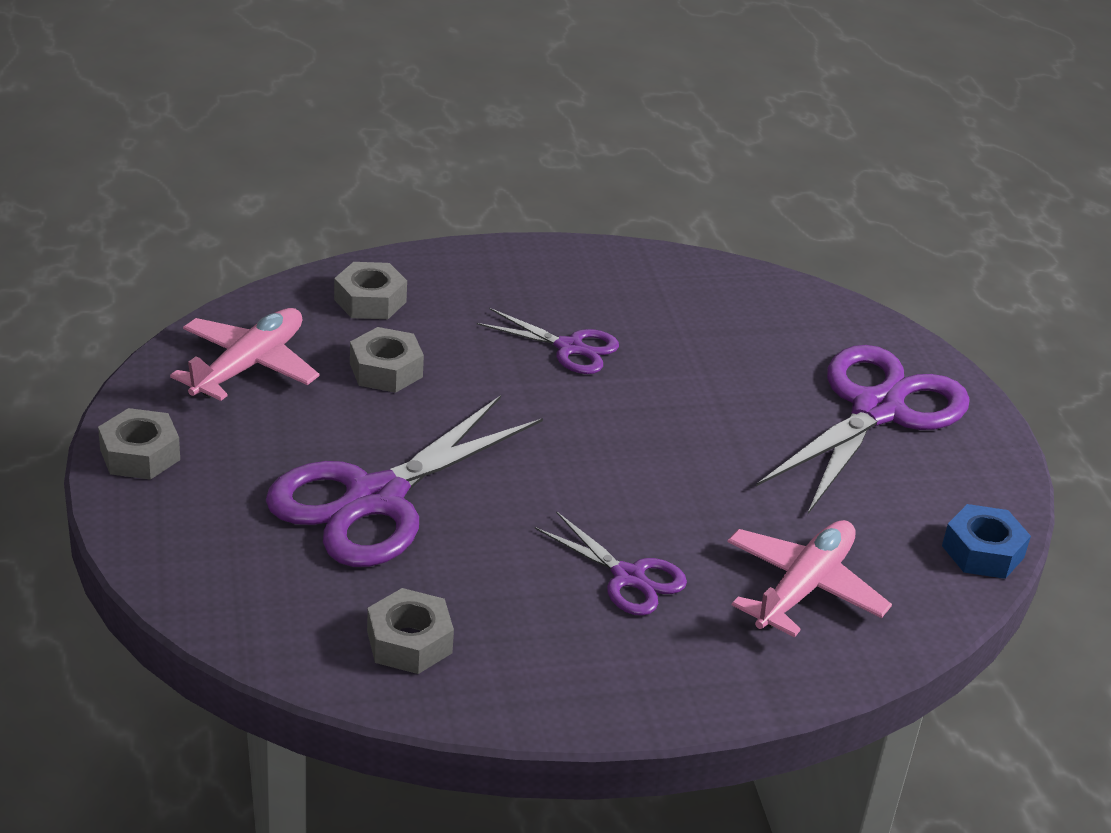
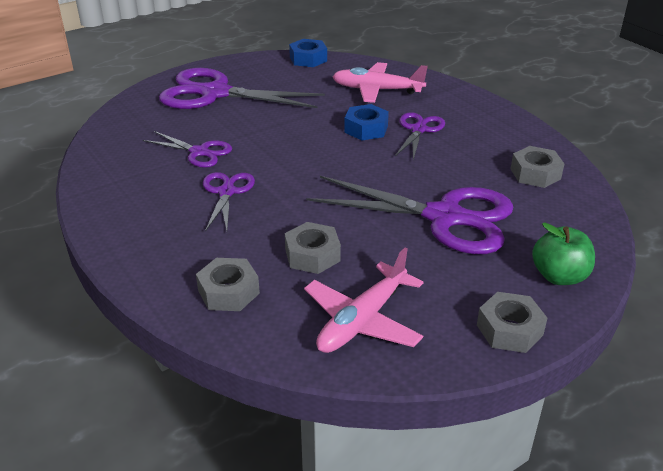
camera: 110 degrees left, 0 degrees up
(180, 537) = (559, 276): none -> green apple
(249, 366) = (362, 320): pink plane -> pink plane turned 60 degrees counterclockwise
(665, 522) = (366, 129): none -> blue nut
(688, 352) = (199, 152): none -> purple scissors

